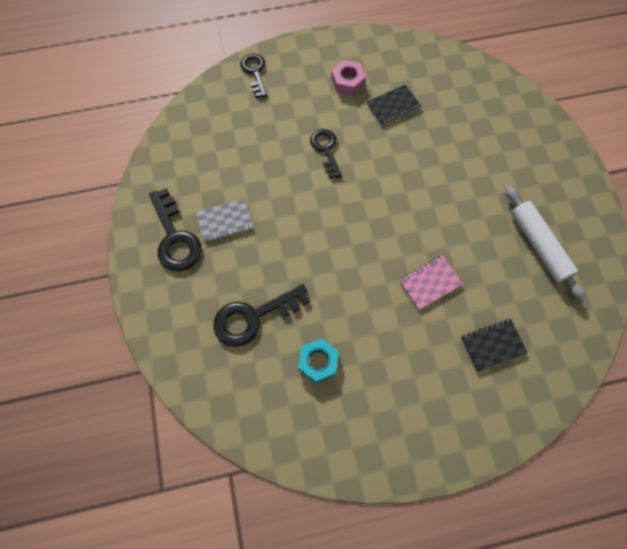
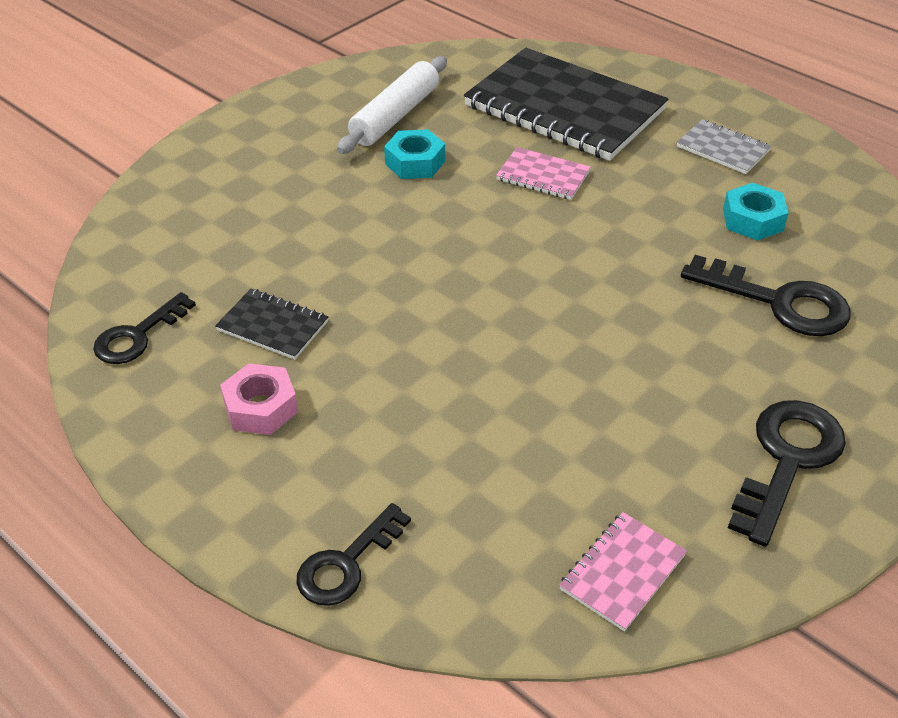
camera: 125 degrees left, 25 degrees down
(182, 145) = (622, 572): none -> pink notebook
(225, 221) = (690, 415): grey notebook -> grey notebook (723, 149)
(326, 150) = (435, 364): black key -> black key (138, 336)
(483, 228) = (415, 162): none -> turquoise nut
(492, 345) = (564, 108): black notebook -> black notebook, size x2.27

